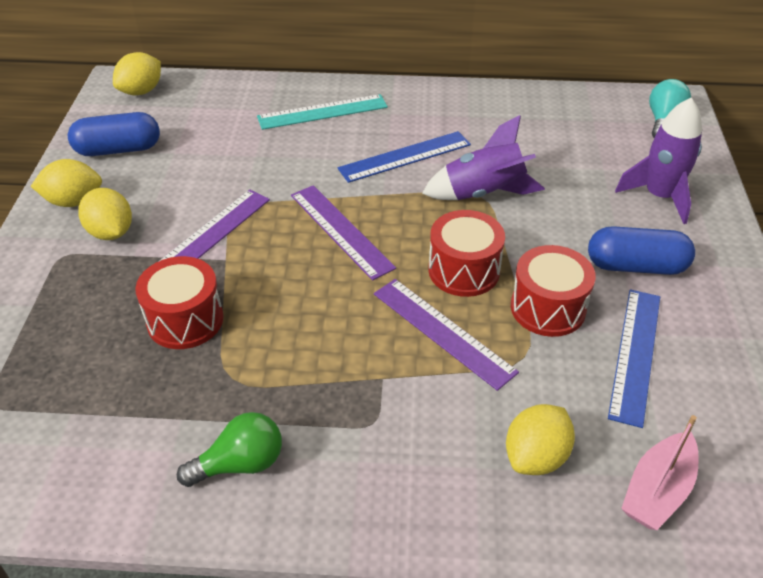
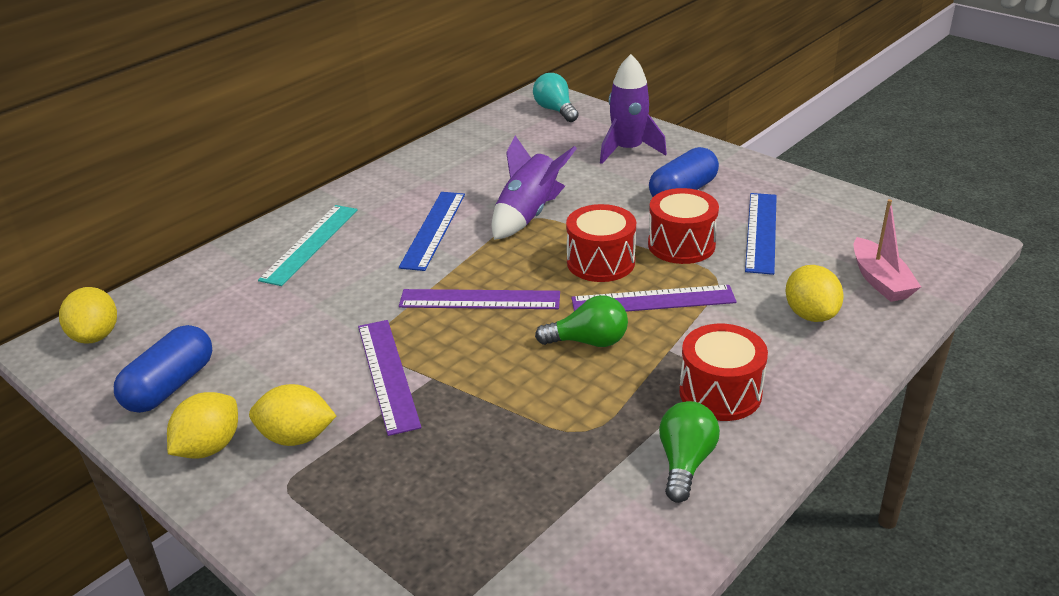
camera: 50 degrees left, 10 degrees down
(185, 320) = (482, 432): red drum -> red drum (720, 393)
(346, 321) = (588, 341): none -> green light bulb
(635, 354) = (761, 232): blue ruler -> blue ruler turned 45 degrees clockwise

